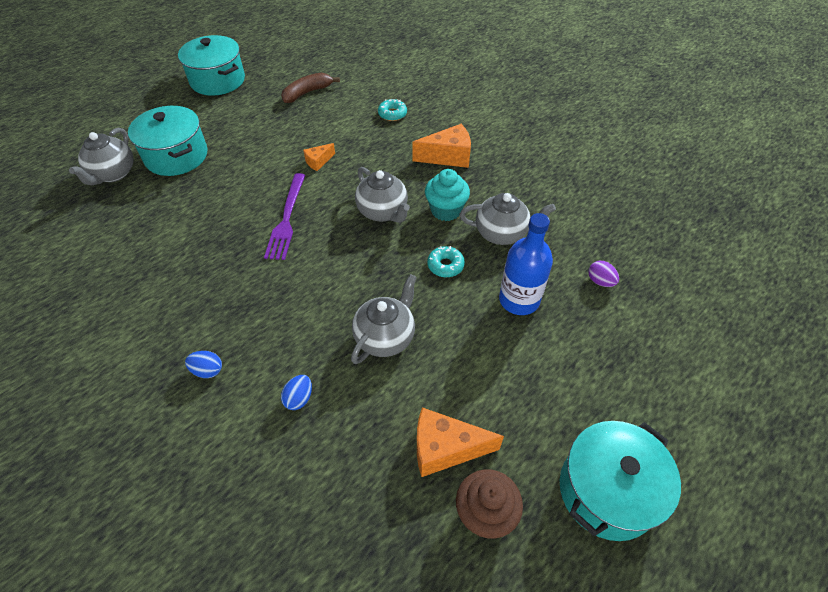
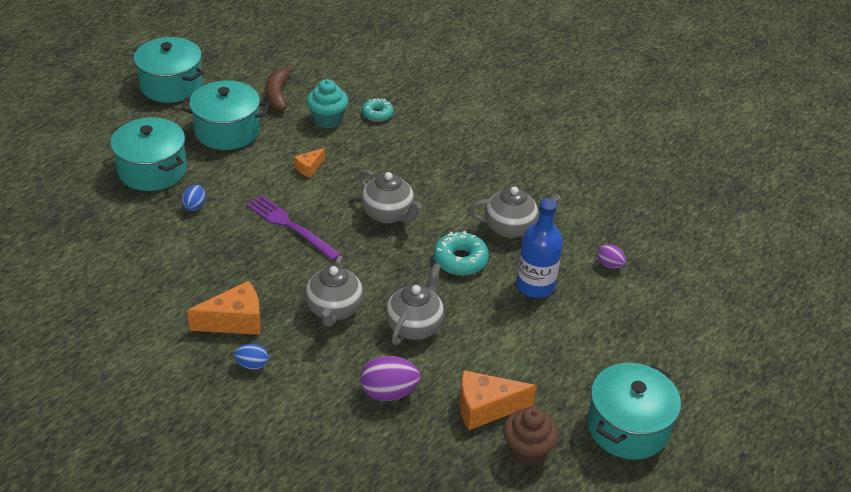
camera: 10 degrees left, 10 degrees down
(113, 174) = (89, 192): grey teapot -> grey teapot (334, 310)
(254, 123) = (227, 131): none -> turquoise pot
(286, 219) = (290, 226): purple fork -> purple fork turned 135 degrees clockwise
(299, 398) = (345, 380): blue egg -> blue egg (195, 206)
(307, 93) = (278, 95): brown banana -> brown banana turned 45 degrees counterclockwise
(342, 418) = (389, 392): none -> purple egg
(445, 265) = (460, 260): turquoise donut -> turquoise donut, size x1.51
(446, 210) = (452, 209): turquoise cupcake -> turquoise cupcake (327, 120)
(448, 157) = (445, 156): orange cheese -> orange cheese (235, 321)

